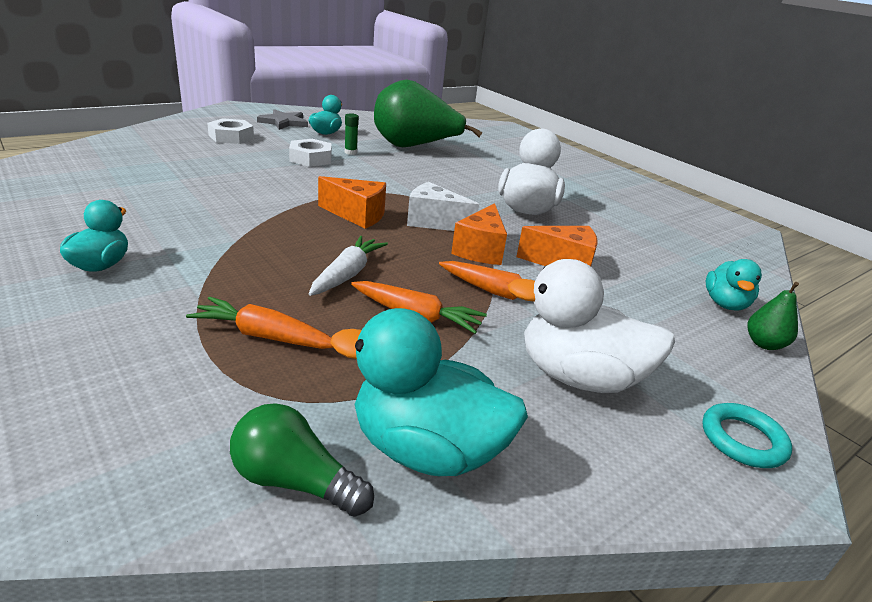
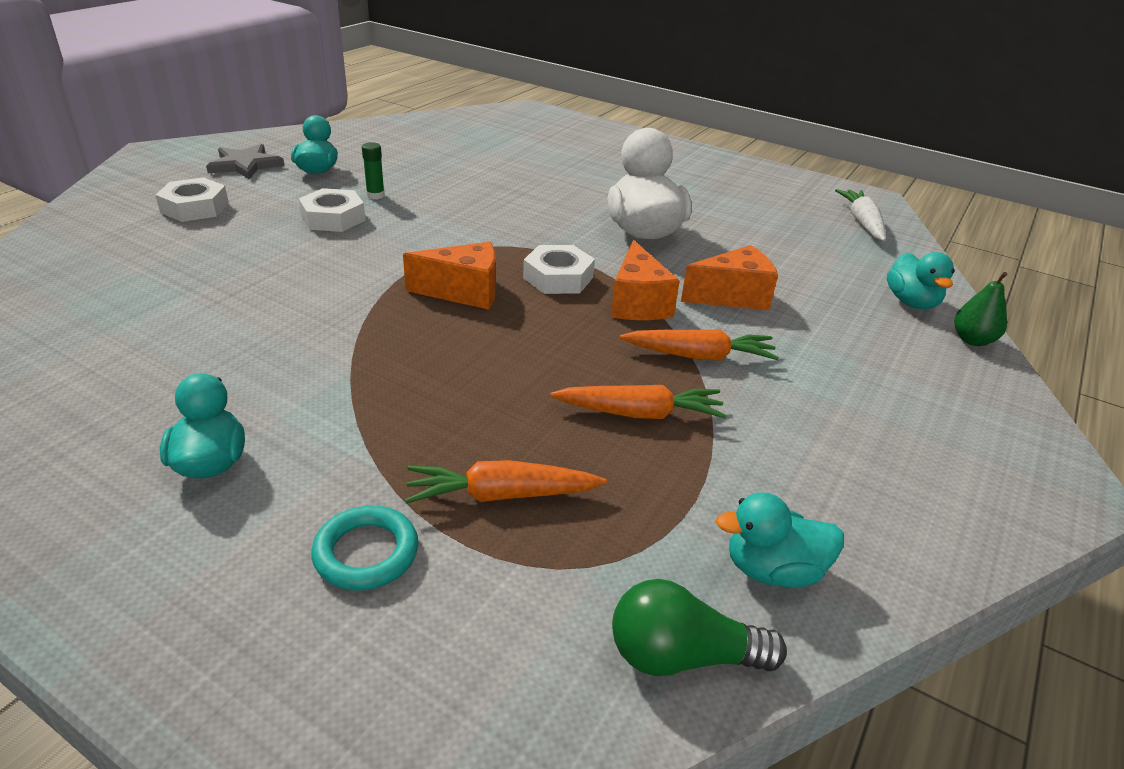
camera: 20 degrees left, 5 degrees up
(347, 274) = (522, 381): white carrot -> white carrot (862, 222)
(414, 147) = (446, 168): green pear -> none
(426, 449) = (773, 570): turquoise duck -> turquoise duck, size x0.59
(434, 222) = (558, 278): white cheese -> white nut
(578, 377) = (845, 435): white duck -> none
(743, 440) = (1021, 454): turquoise ring -> turquoise ring (366, 553)

